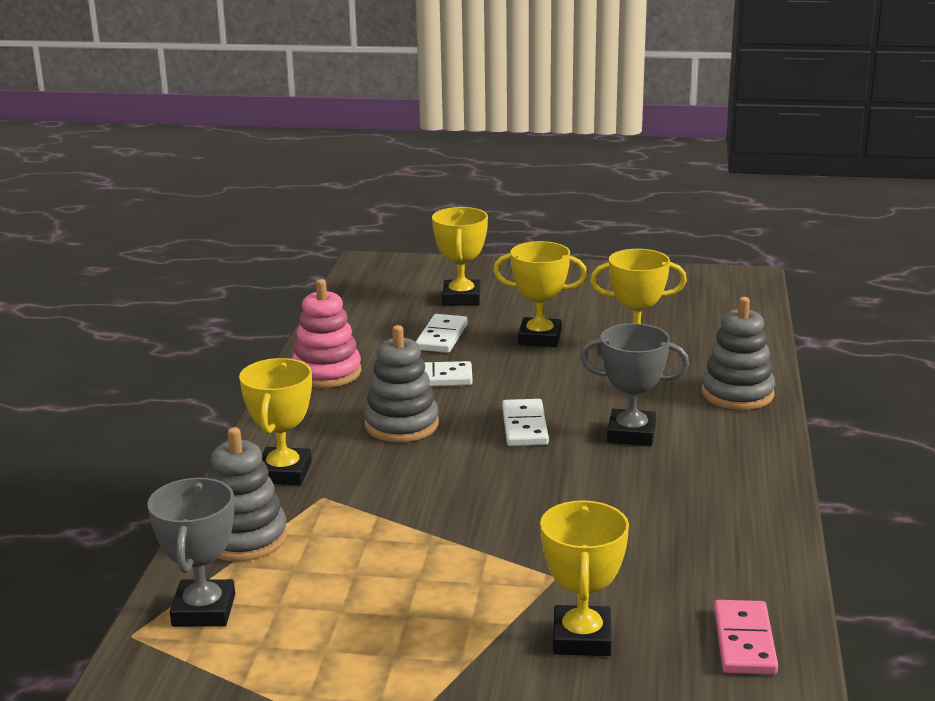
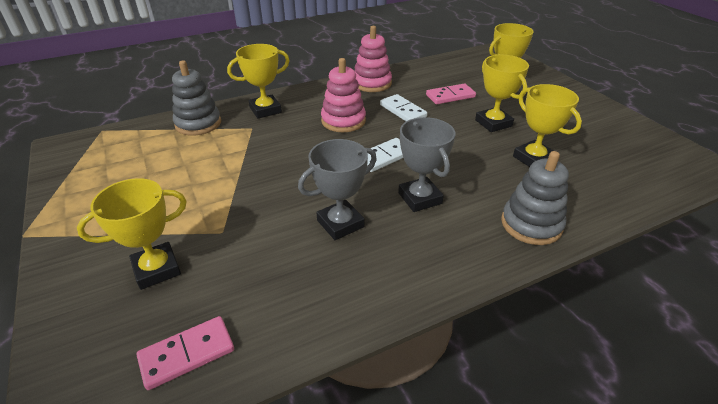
camera: 55 degrees right, 15 degrees up
(204, 610) = (129, 138): grey trophy -> grey trophy (340, 223)
(401, 425) = (343, 121): grey stacking toy -> pink stacking toy
(442, 337) = (450, 96): white domino -> pink domino

